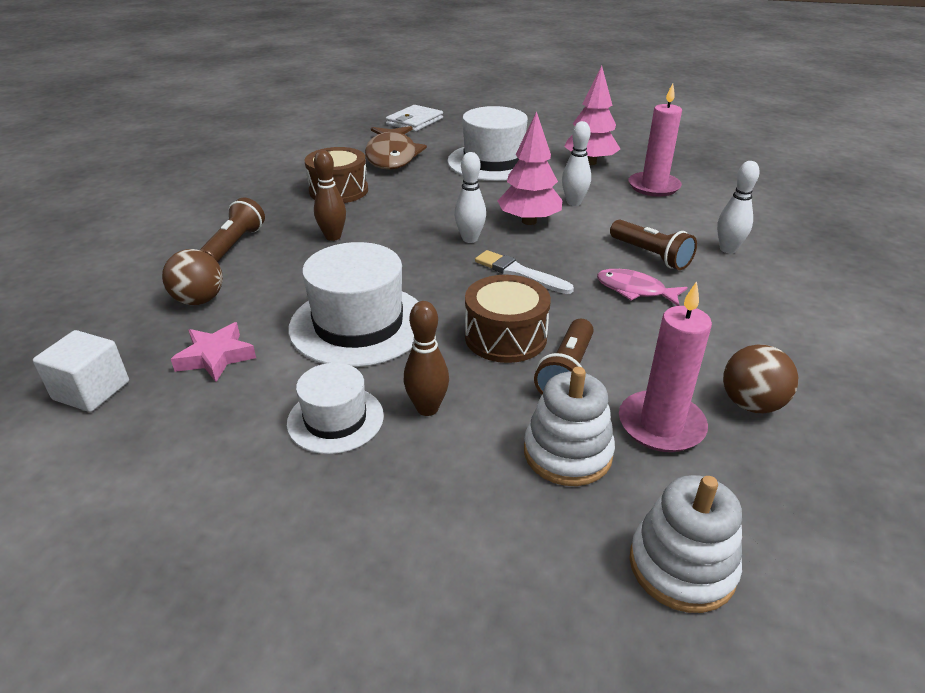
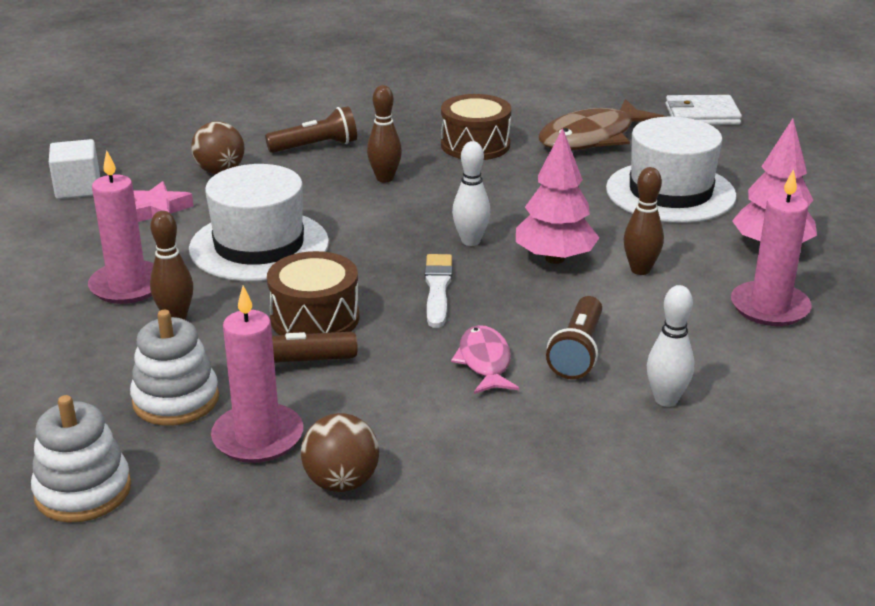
camera: 55 degrees right, 5 degrees down
(335, 419) = (128, 286): white hat -> pink candle
(573, 203) = (640, 270): white bowling pin -> brown bowling pin

